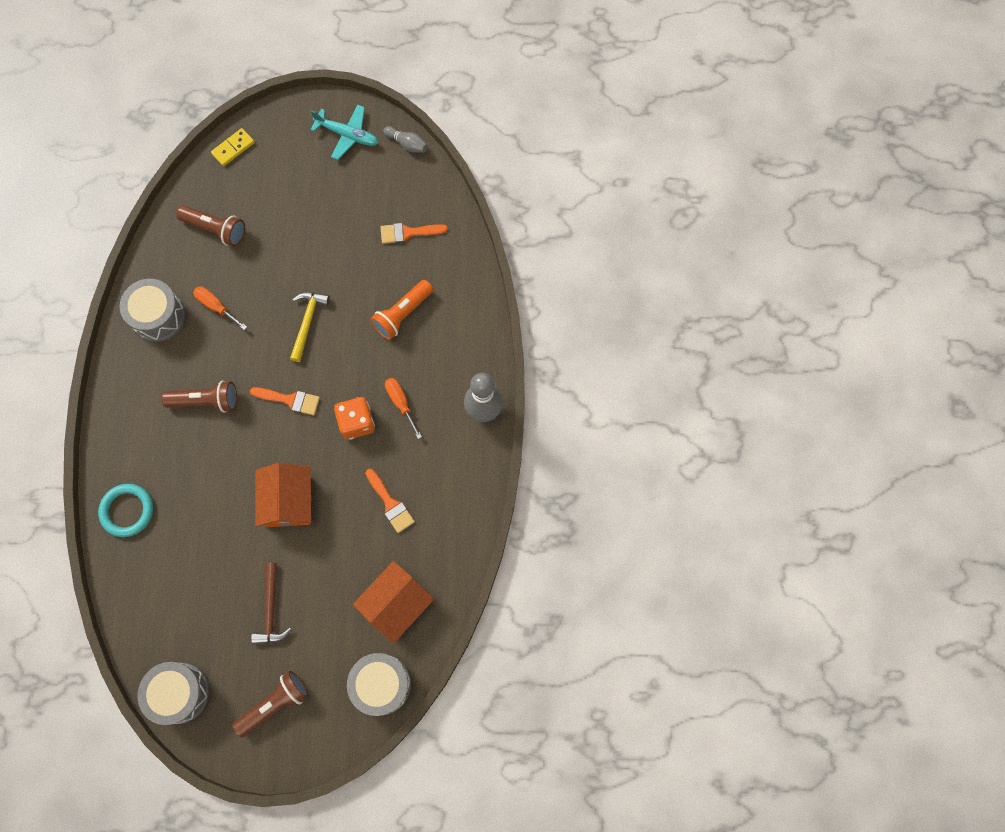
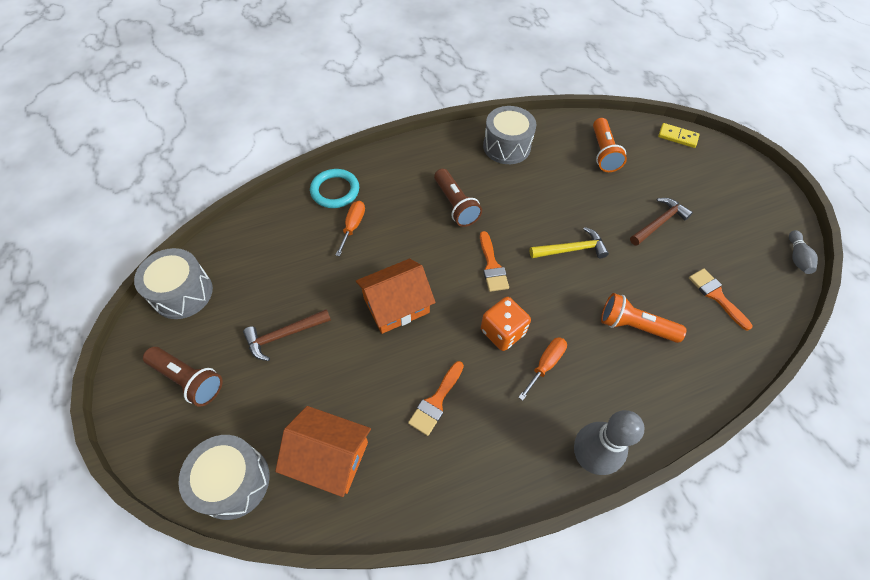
camera: 65 degrees right, 15 degrees down
(215, 229) = (603, 153): brown flashlight -> orange flashlight
(216, 306) = (540, 179): orange screwdriver -> orange screwdriver (353, 226)
(318, 231) = (659, 222): none -> brown hammer
(347, 135) = (760, 207): turquoise plane -> none

